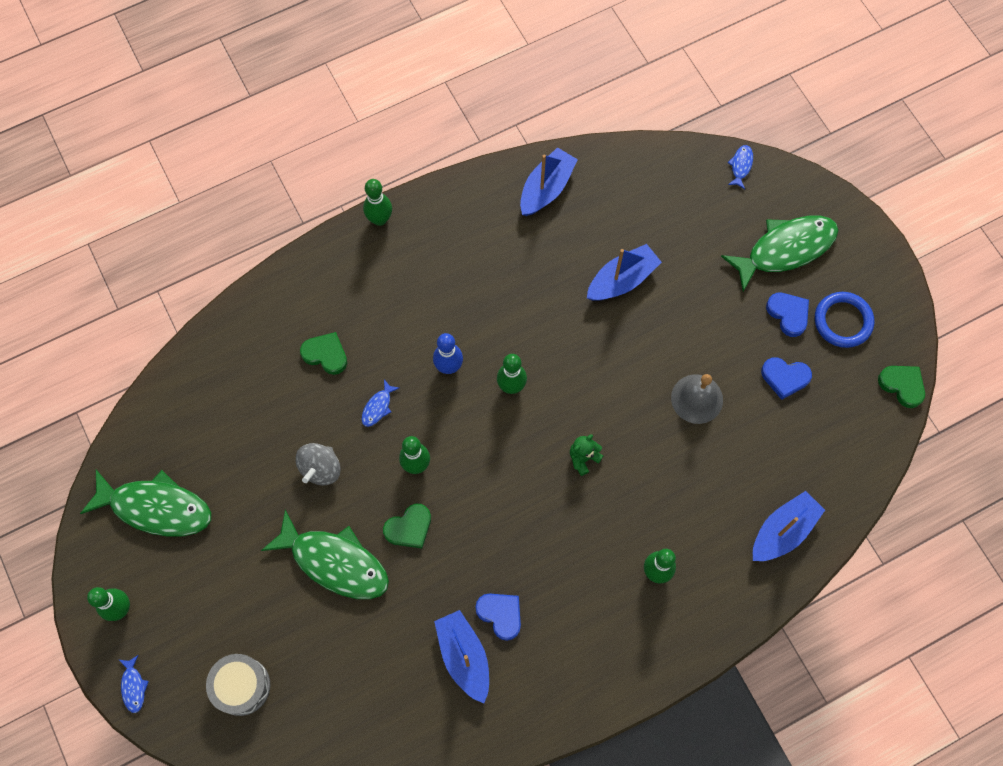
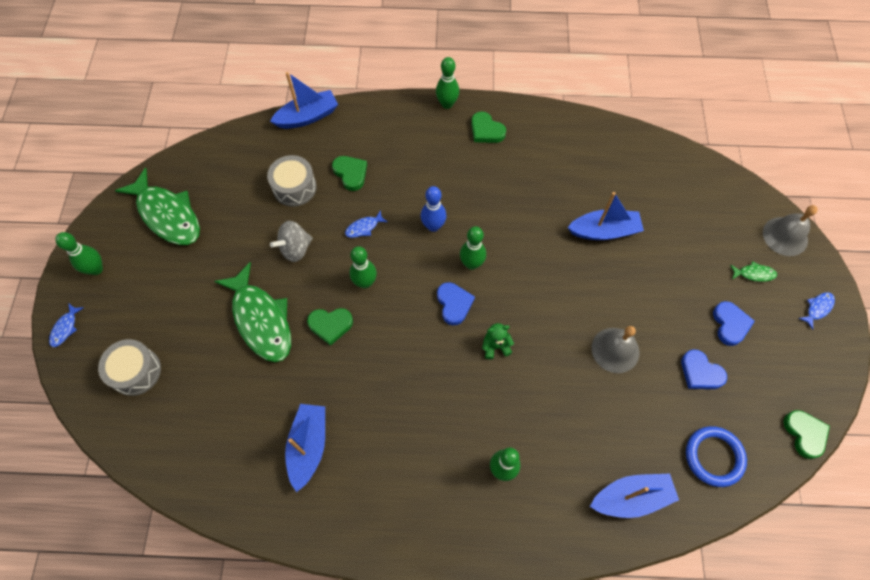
camera: 30 degrees right, 5 degrees down
(275, 402) = (294, 187): none -> grey drum
(440, 229) = (486, 130): none -> green heart
(500, 614) = (357, 430): blue heart -> blue heart (454, 304)
(546, 188) = (582, 140): blue boat -> blue boat (307, 117)
(741, 166) = (748, 195): blue fish -> blue fish (817, 308)
(785, 249) = (754, 274): green fish -> green fish, size x0.41
(795, 193) = (785, 236): none -> grey bell
(843, 321) = (776, 354): blue ring -> blue ring (714, 457)

